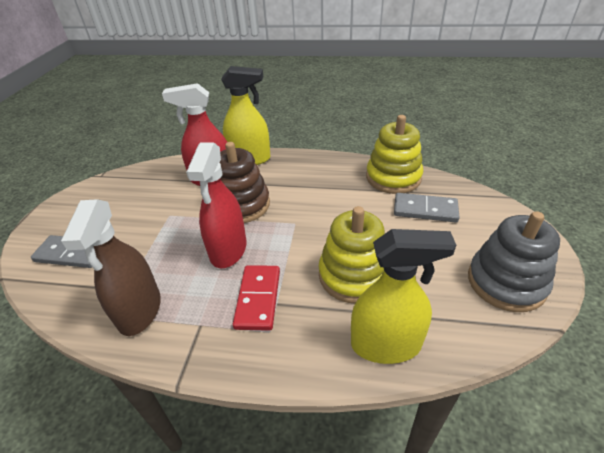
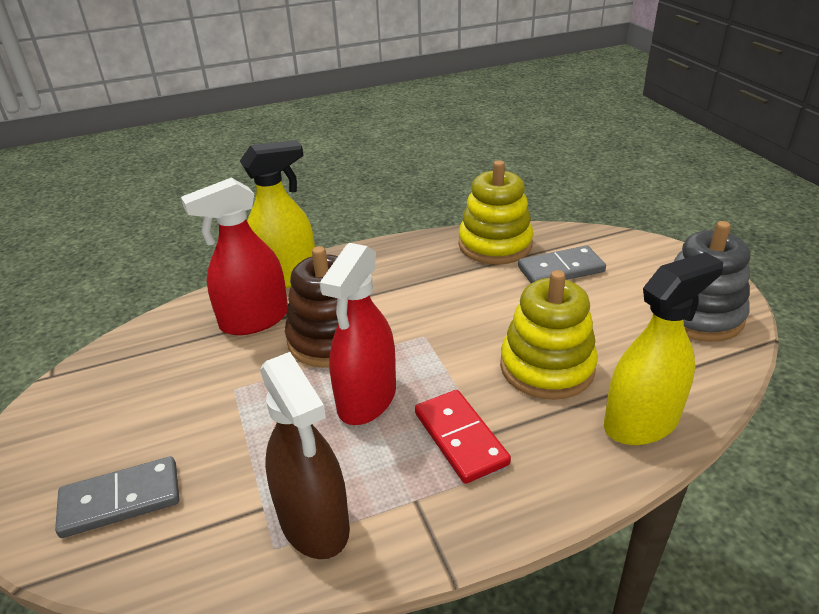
camera: 30 degrees left, 5 degrees down
(228, 250) = (367, 399): red spray bottle -> red spray bottle turned 45 degrees clockwise

